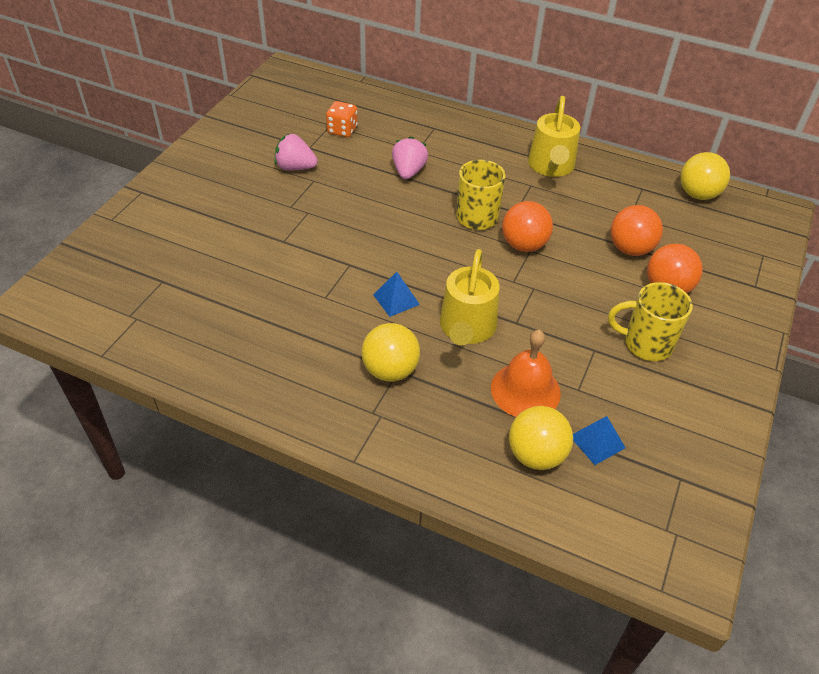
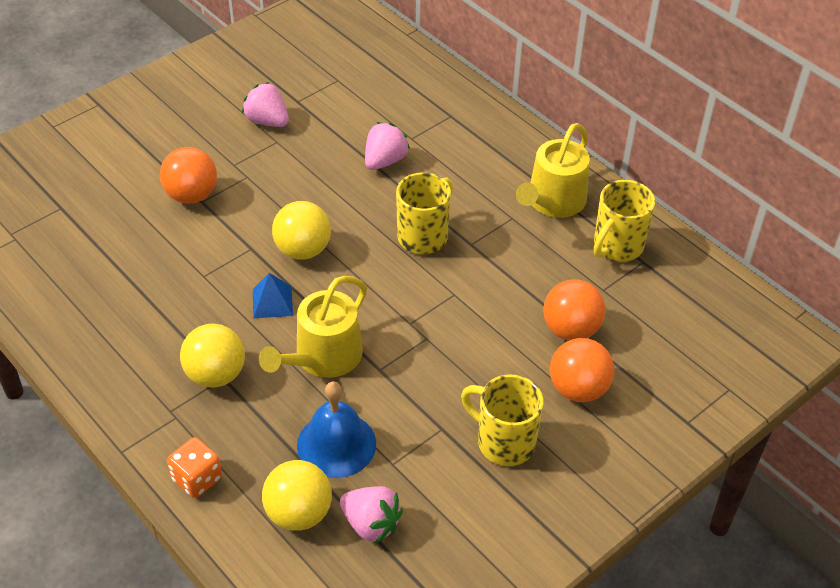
camera: 25 degrees right, 0 degrees up
(342, 130) = (346, 90): orange dice -> orange dice (197, 479)
(523, 245) = (451, 286): orange ball -> orange ball (191, 195)
(525, 390) = (336, 444): orange bell -> blue bell
(597, 441) = (371, 524): blue pyramid -> pink strawberry
(617, 183) = (617, 246): none -> yellow mug
(698, 194) = (707, 290): yellow ball -> yellow ball (303, 250)

